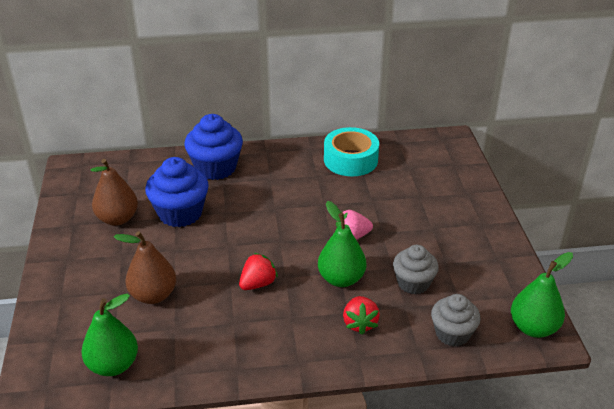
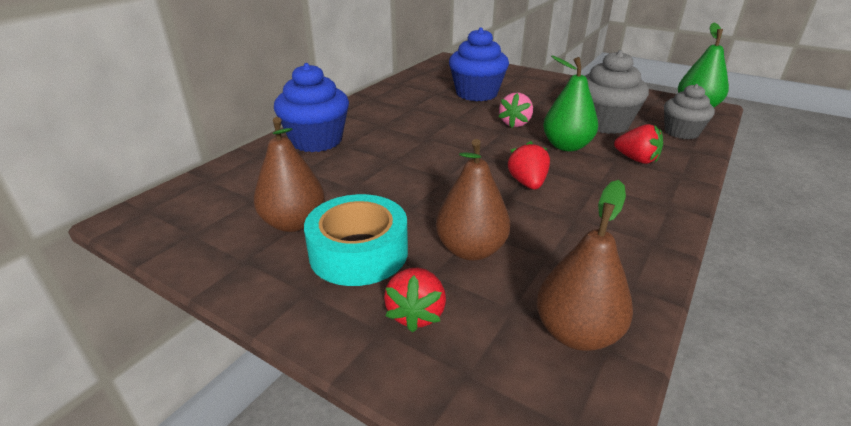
camera: 50 degrees left, 5 degrees down
(81, 303) = (416, 314): none -> red strawberry
(113, 365) = (576, 333): green pear -> brown pear
(180, 213) = (353, 182): blue cupcake -> blue cupcake (476, 93)
(350, 160) = (414, 91): turquoise tape -> turquoise tape (358, 252)
(413, 283) = (604, 124): grey cupcake -> grey cupcake, size x1.52

